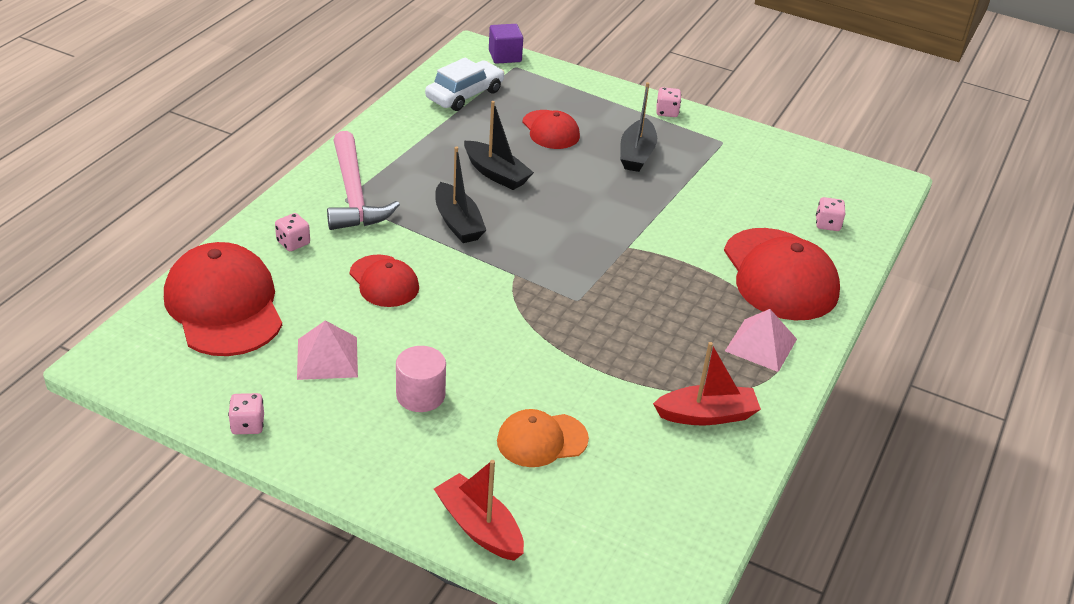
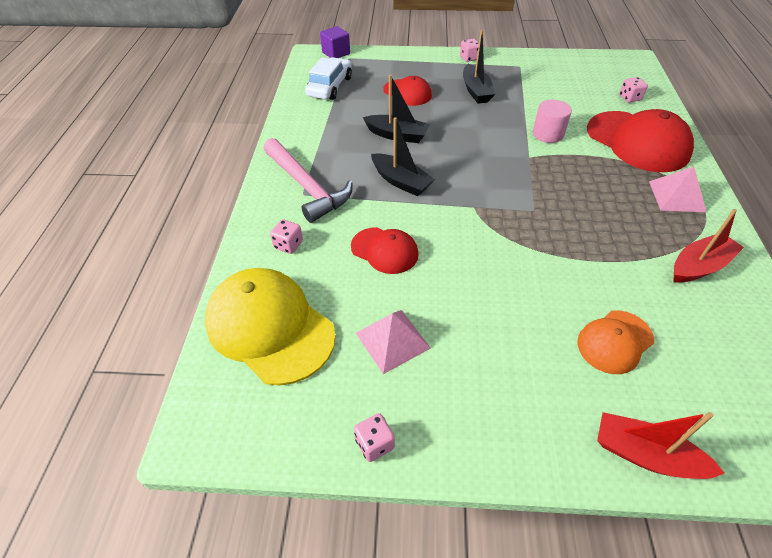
camera: 20 degrees left, 10 degrees up
(224, 306) = (270, 327): red cap -> yellow cap
(420, 395) = (493, 342): pink cylinder -> pink cylinder (548, 134)

